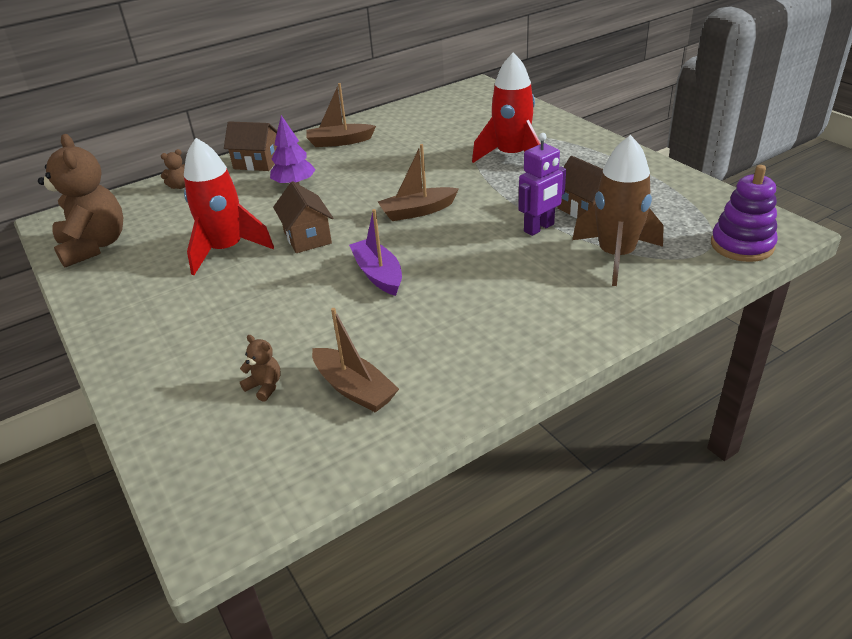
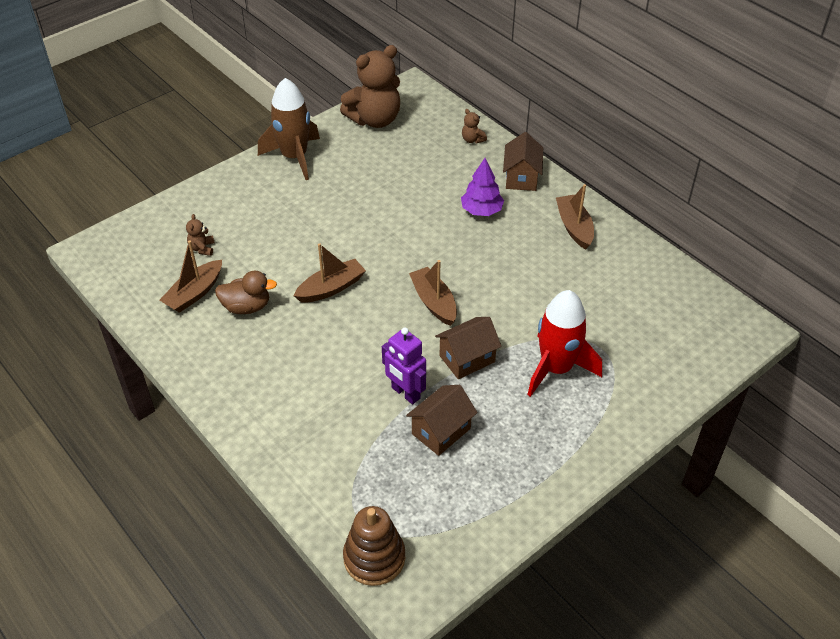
camera: 80 degrees right, 10 degrees up
(227, 250) = (369, 192): red rocket -> none
(265, 386) = (202, 248): brown teddy bear -> brown teddy bear turned 150 degrees clockwise
(307, 237) = (388, 236): brown house -> brown house (467, 359)
(378, 274) = (331, 288): purple boat -> brown boat
(393, 339) = (246, 307): none -> brown duck
(616, 256) = (356, 451): brown rocket -> brown rocket (294, 157)
(742, 245) = (374, 558): purple stacking toy -> brown stacking toy

